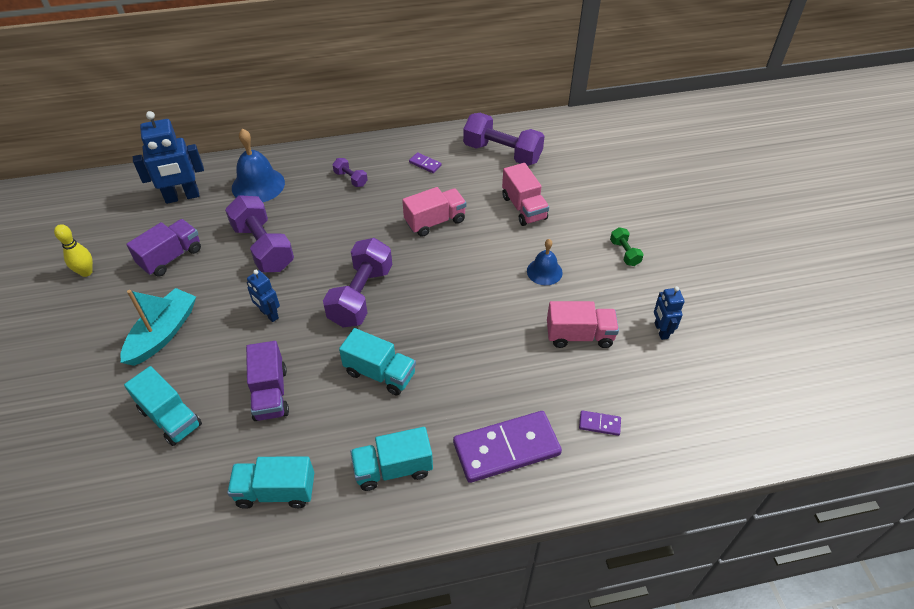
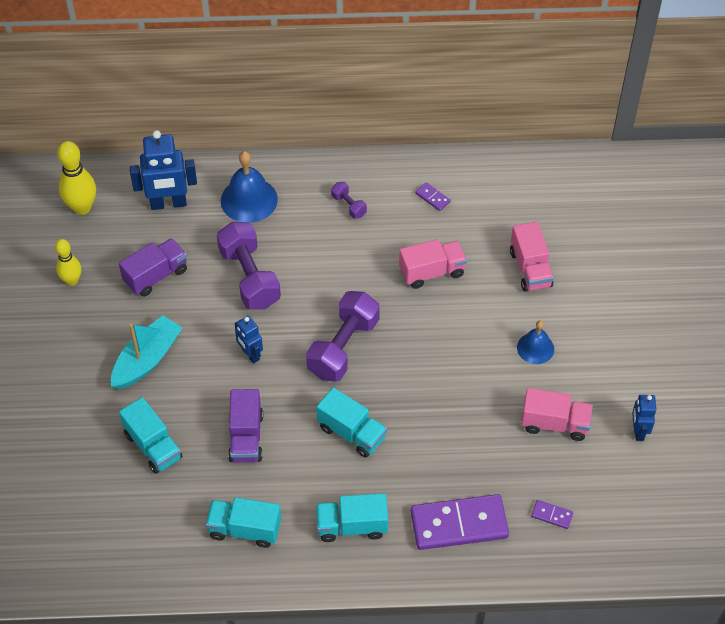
camera: 10 degrees right, 5 degrees up
(98, 210) = (82, 207): none -> yellow bowling pin
(502, 153) = (521, 195): purple dumbbell -> none
(624, 253) = (625, 339): green dumbbell -> none

